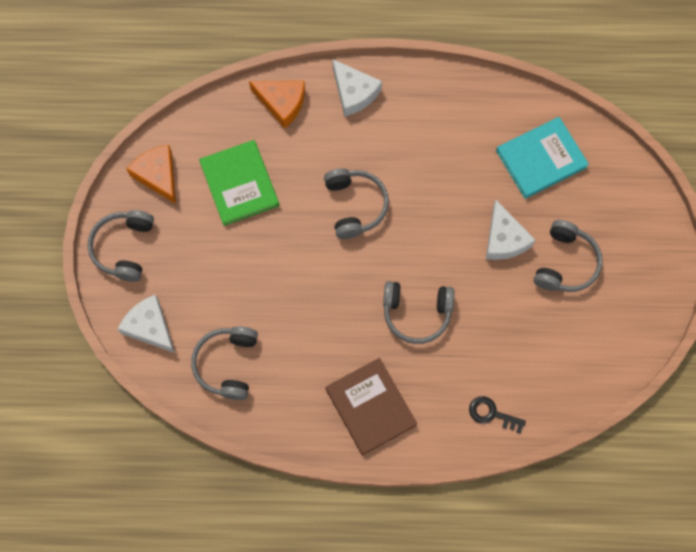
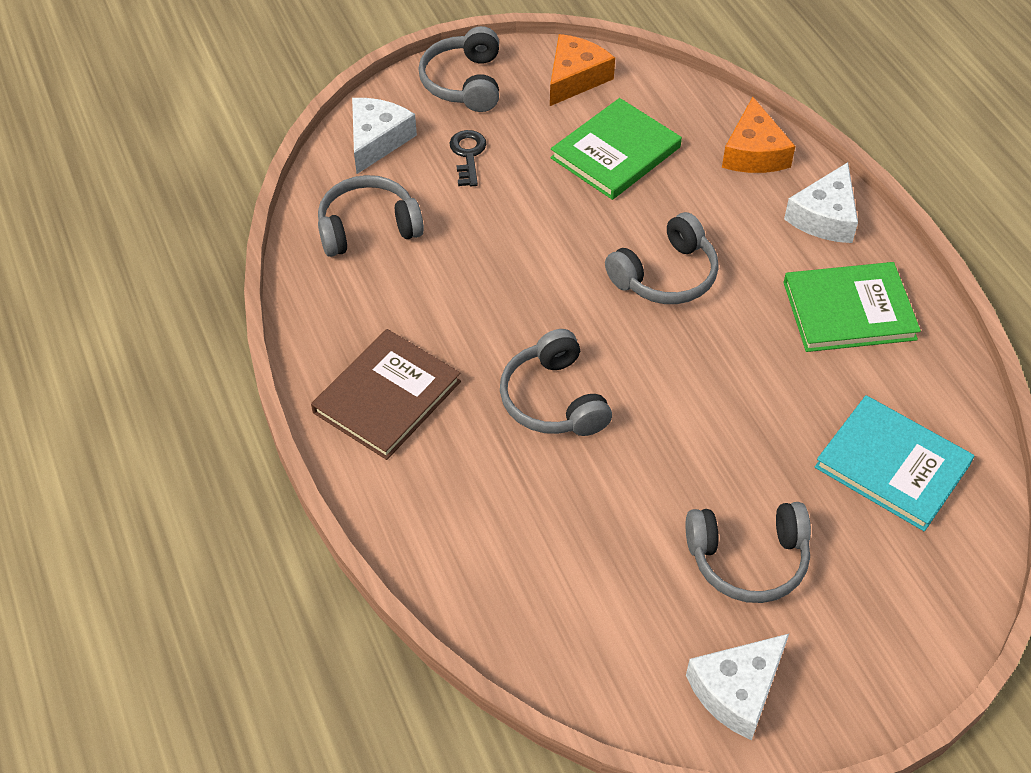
camera: 65 degrees right, 20 degrees down
(123, 248) = (464, 82): grey headphones -> grey headphones turned 75 degrees counterclockwise
(429, 120) = (849, 310): none -> green book
(491, 414) = (451, 548): black key -> black key (468, 154)
(504, 239) = (733, 464): white cheese -> white cheese (737, 690)

